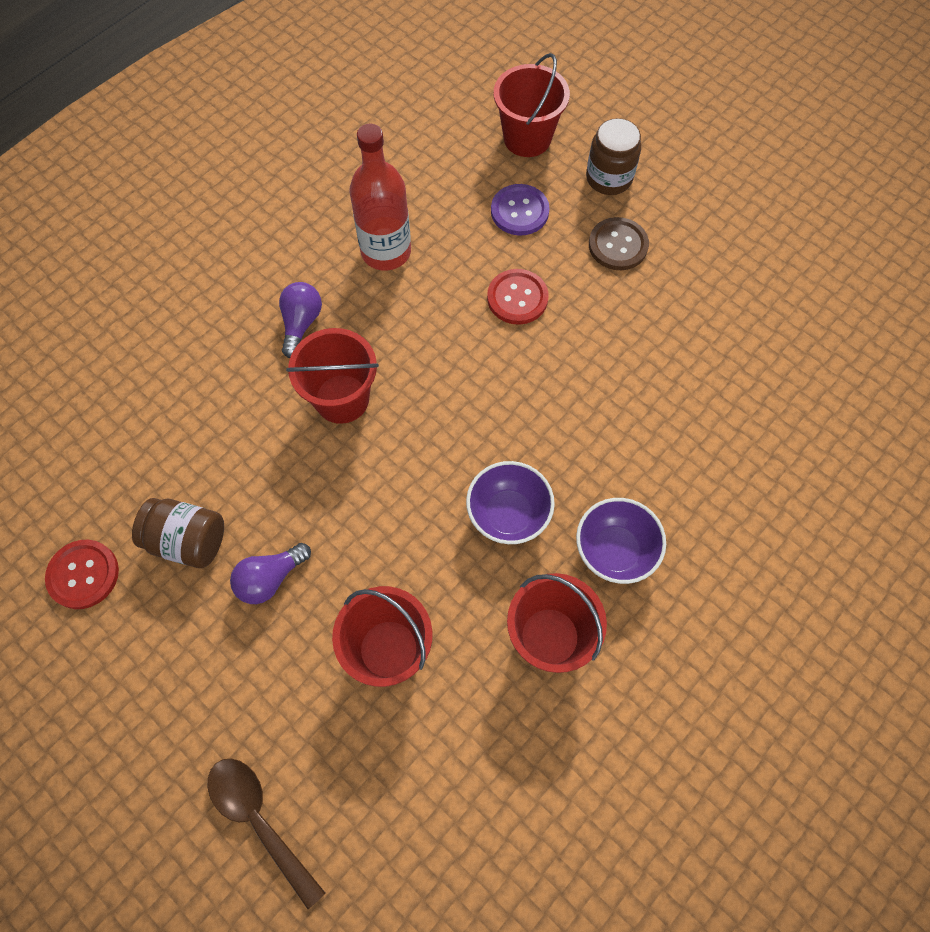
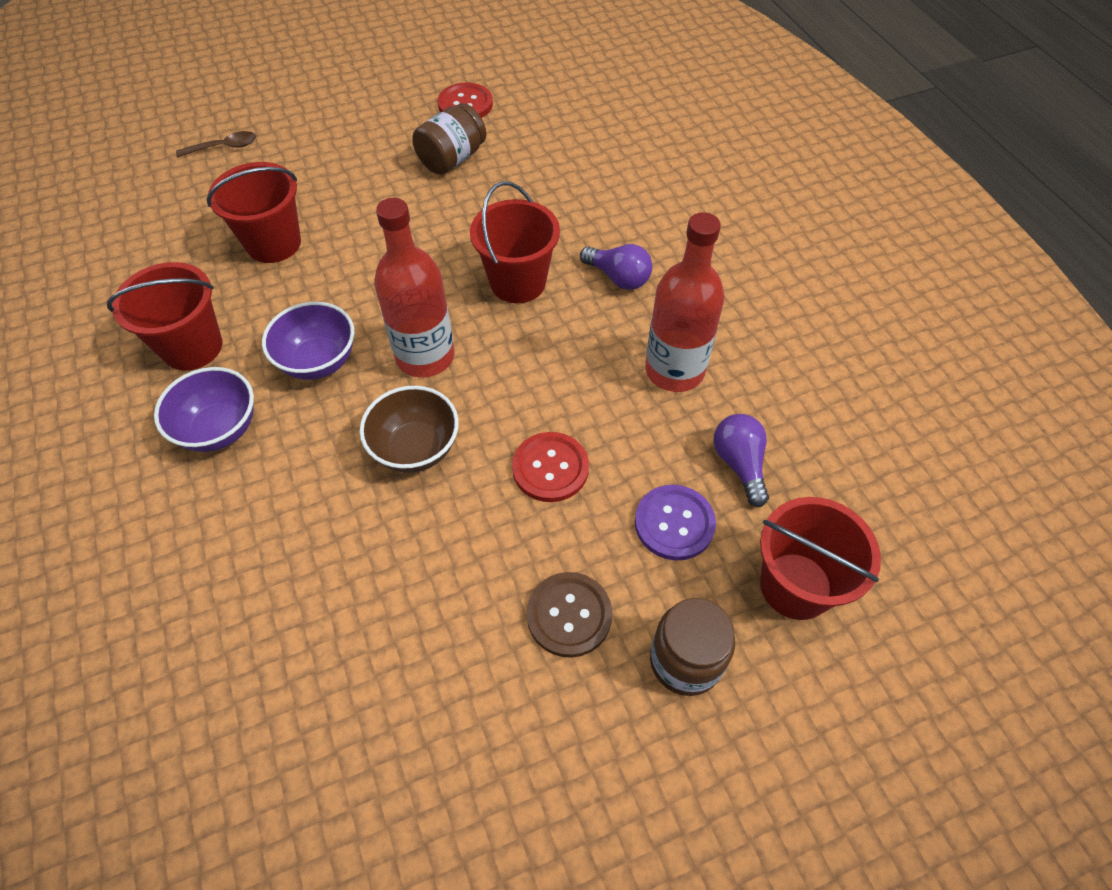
camera: 115 degrees right, 10 degrees down
(260, 820) = (224, 147): brown spoon -> brown spoon, size x0.64
(270, 578) = (386, 194): purple light bulb -> purple light bulb (739, 464)
(460, 432) = (425, 356): none -> red bottle
(550, 393) = (415, 449): none -> brown bowl

